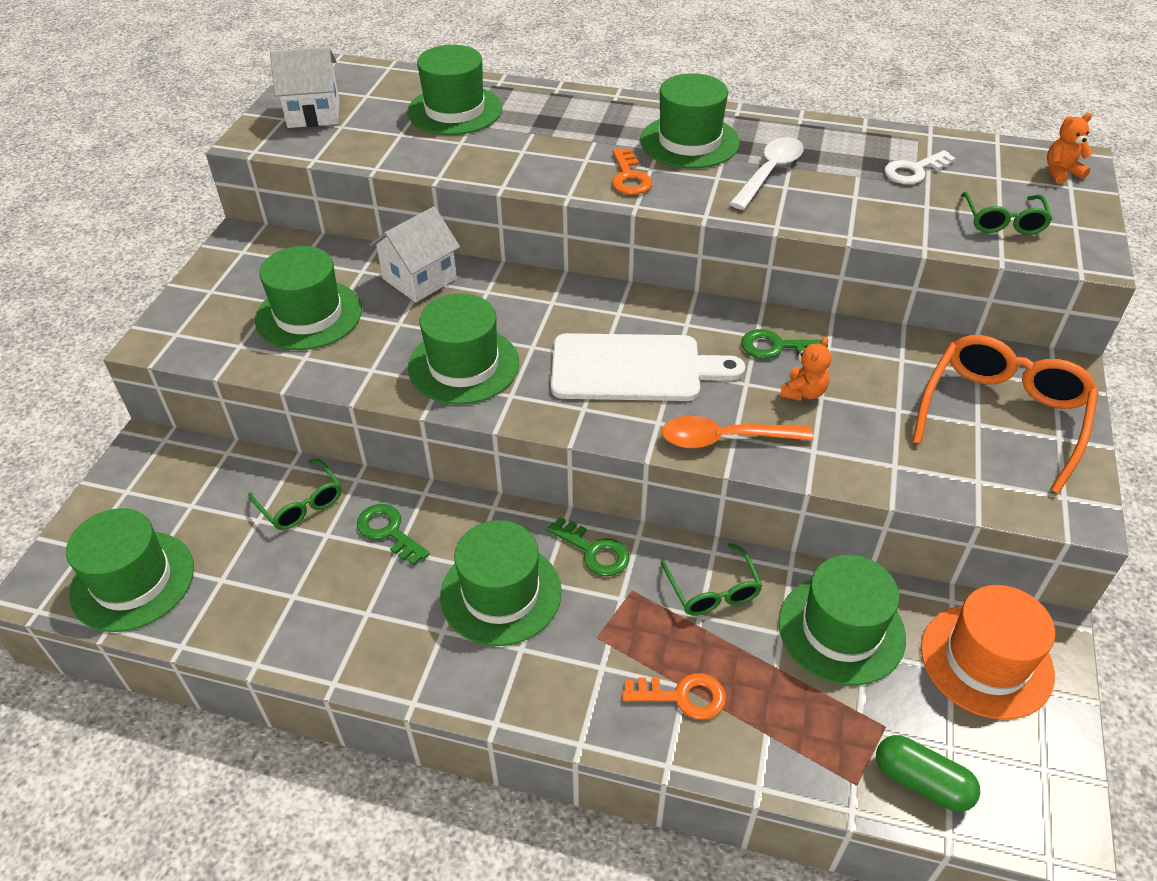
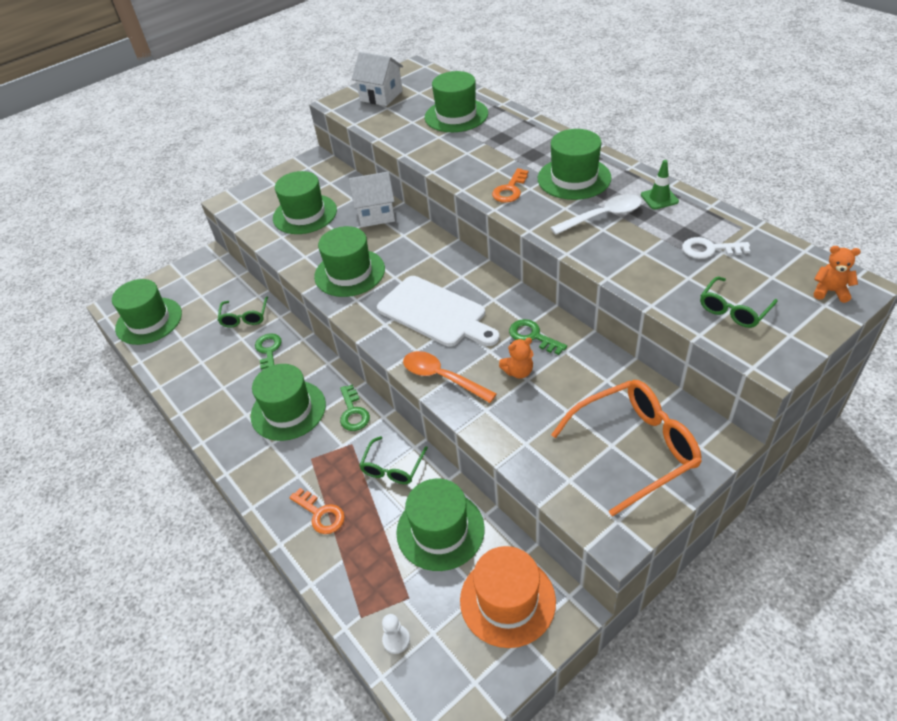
camera: 40 degrees right, 0 degrees up
(806, 135) = (659, 198): none -> green traffic cone
(921, 782) = (396, 640): green capsule -> white pawn

